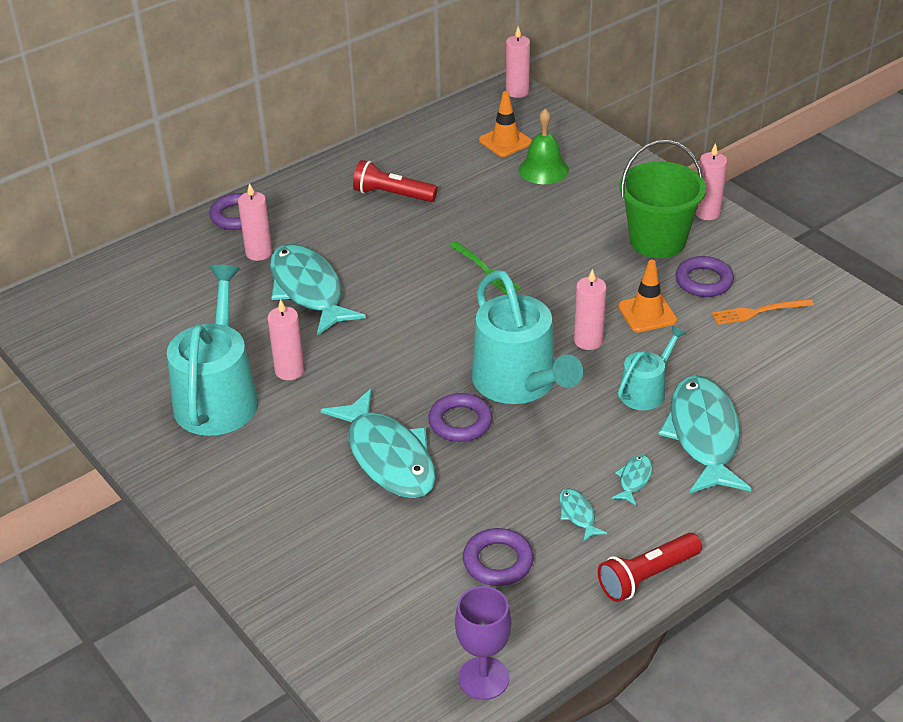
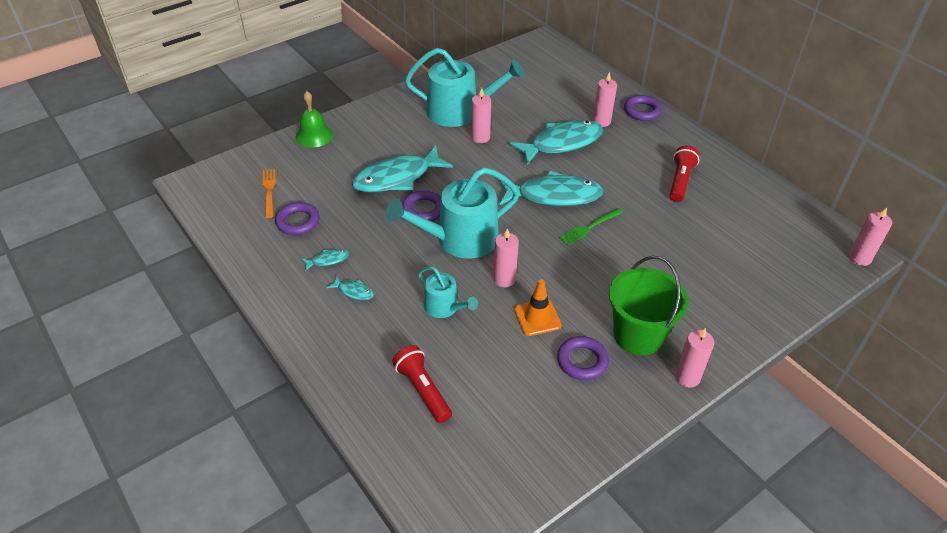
camera: 90 degrees right, 5 degrees up
(483, 678) = (214, 212): purple goblet -> none
(505, 141) = (772, 246): orange traffic cone -> none
(543, 169) = (734, 268): green bell -> green bell (314, 135)
(647, 576) = (265, 289): red flashlight -> red flashlight (423, 390)
(703, 435) = (391, 336): turquoise fish -> turquoise fish (554, 196)
(759, 312) = (540, 395): orange fork -> orange fork (269, 191)

